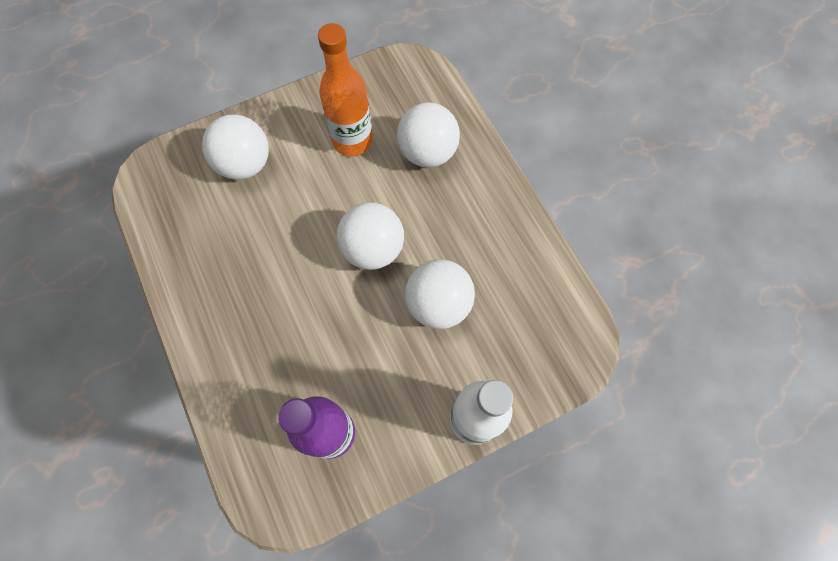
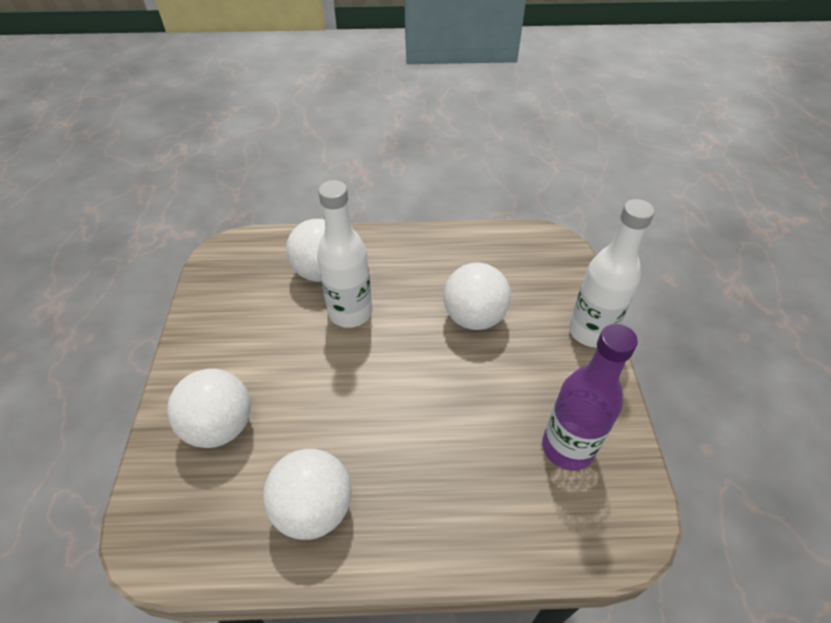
camera: 65 degrees left, 20 degrees down
(352, 140) = (267, 321): orange bottle -> none
(373, 248) = (393, 345): white ball -> white ball (314, 508)
(392, 198) = (350, 312): none -> white bottle

